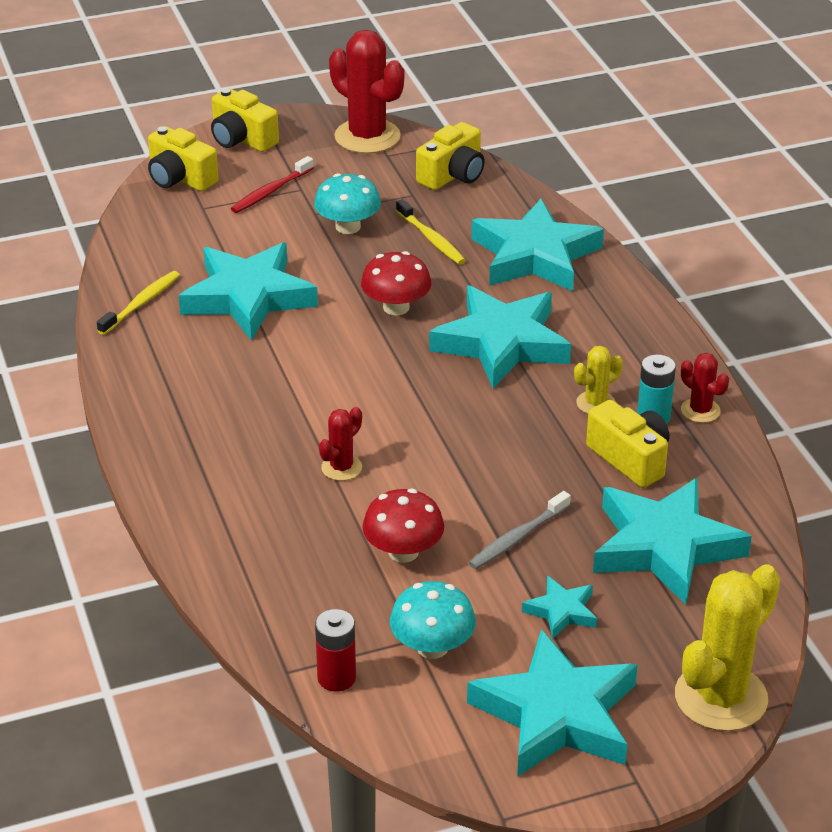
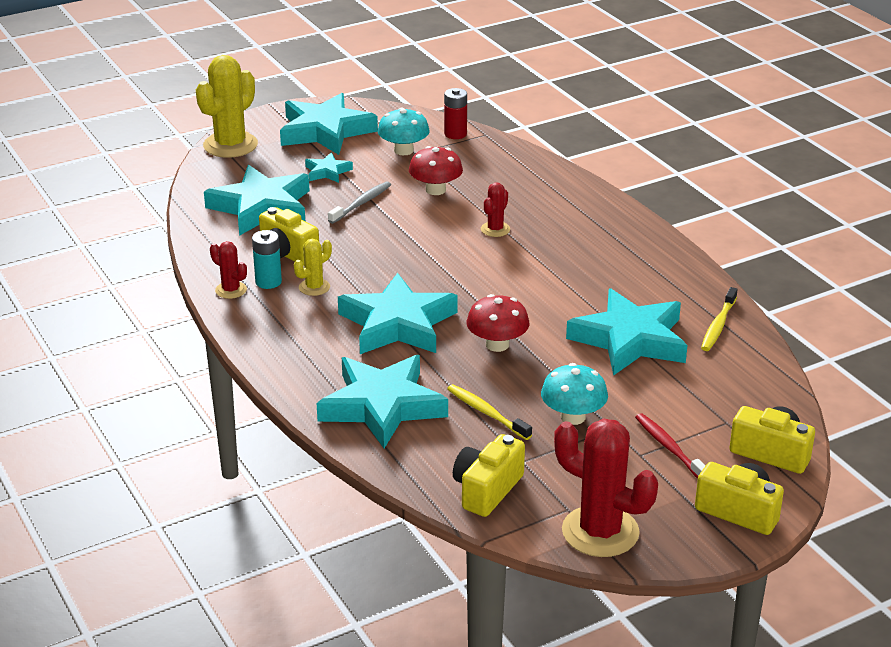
camera: 170 degrees right, 5 degrees down
(271, 191) = (669, 448): red toothbrush -> red toothbrush turned 60 degrees counterclockwise

